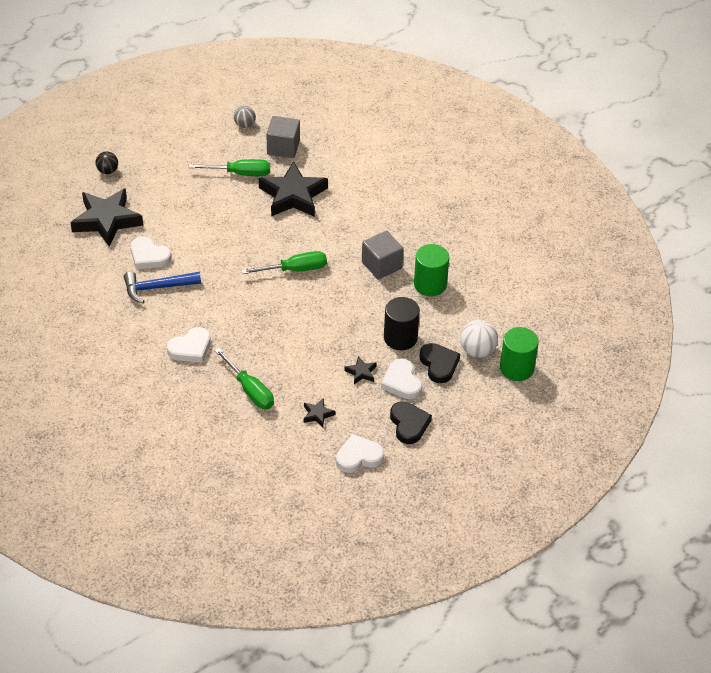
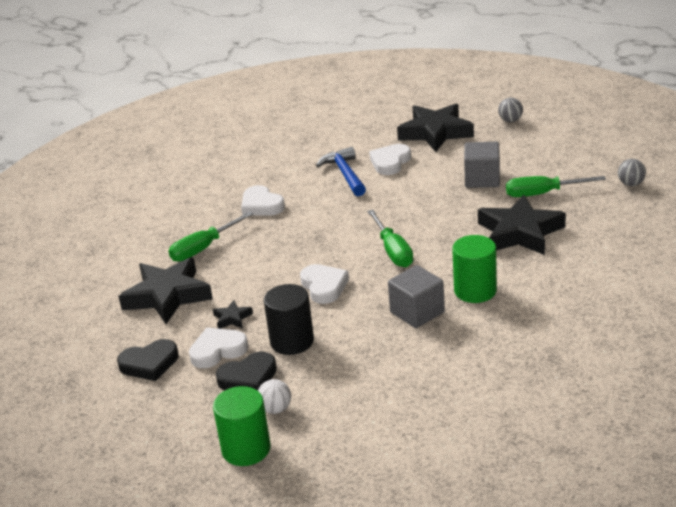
camera: 90 degrees right, 15 degrees down
(107, 171) = (510, 120): black ball -> grey ball
(240, 173) = (542, 194): green screwdriver -> green screwdriver turned 90 degrees clockwise
(283, 147) = (604, 214): grey cube -> grey cube (482, 179)
(317, 414) = (167, 296): black star -> black star, size x2.34
(358, 457) = (103, 332): white heart -> white heart (324, 286)
(430, 284) = (391, 355): green cylinder -> green cylinder (475, 291)
(477, 351) = (275, 409): white ball -> white ball, size x0.66

